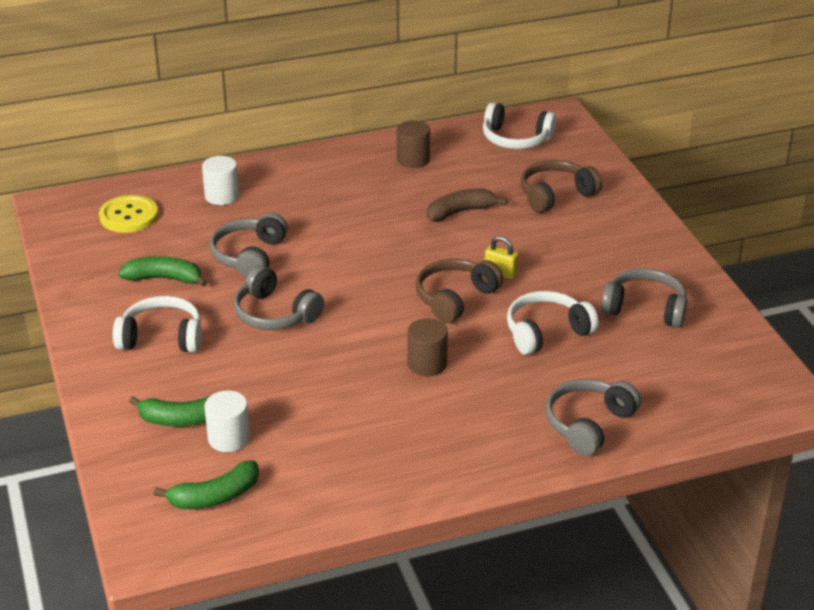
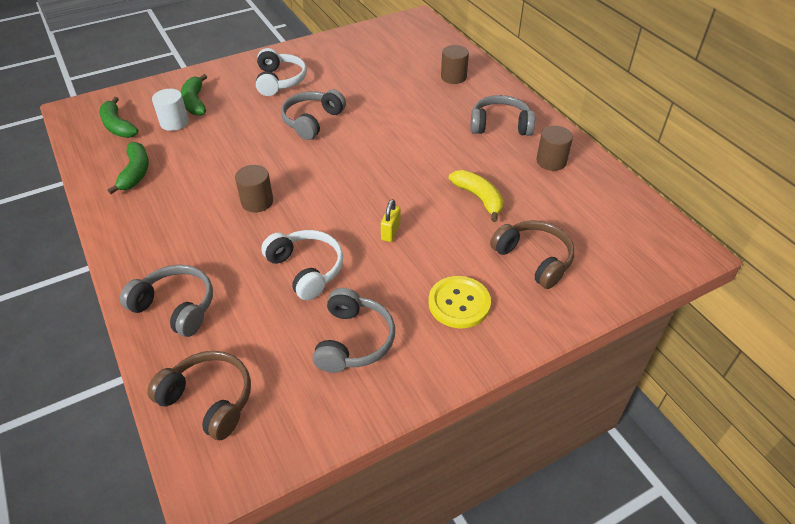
camera: 80 degrees right, 10 degrees up
(129, 216) = (414, 46): yellow button -> yellow button (459, 303)
(164, 278) = (345, 71): green banana -> green banana (135, 173)
(222, 196) = (453, 77): white cylinder -> brown cylinder
(249, 256) = (381, 100): grey headphones -> grey headphones (500, 125)
(455, 298) = (347, 208): brown headphones -> brown headphones (209, 400)
(460, 212) = (479, 198): brown banana -> yellow banana
(516, 139) = (624, 222): white headphones -> none

